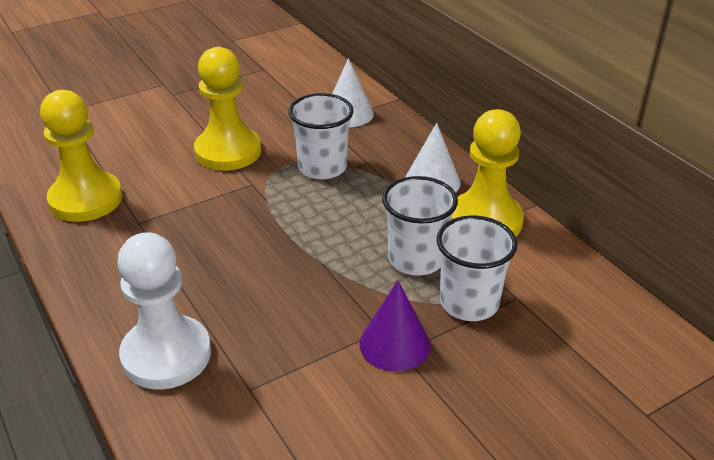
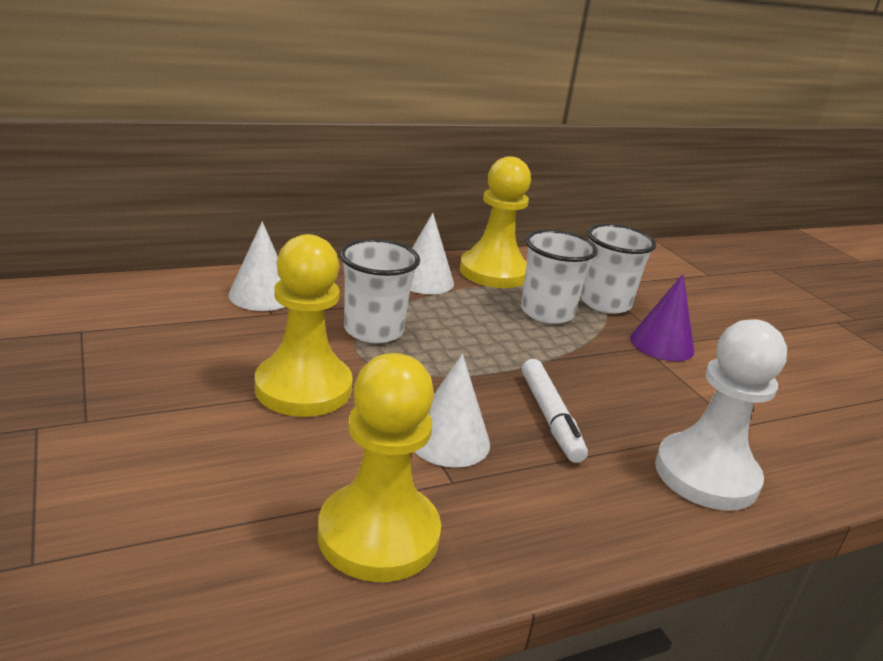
camera: 85 degrees left, 10 degrees down
(183, 216) = (449, 440): none -> white cone
(227, 264) = (550, 417): none -> white marker

